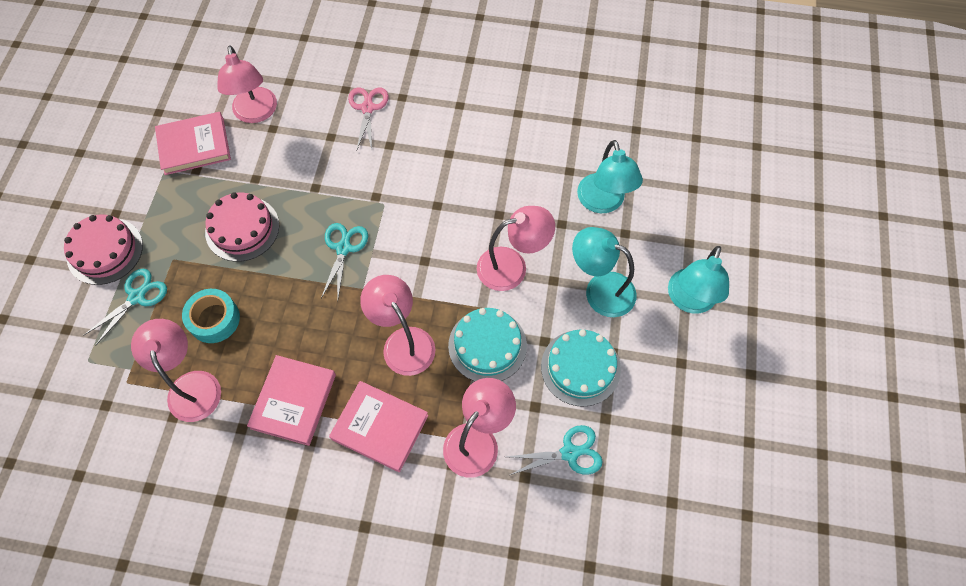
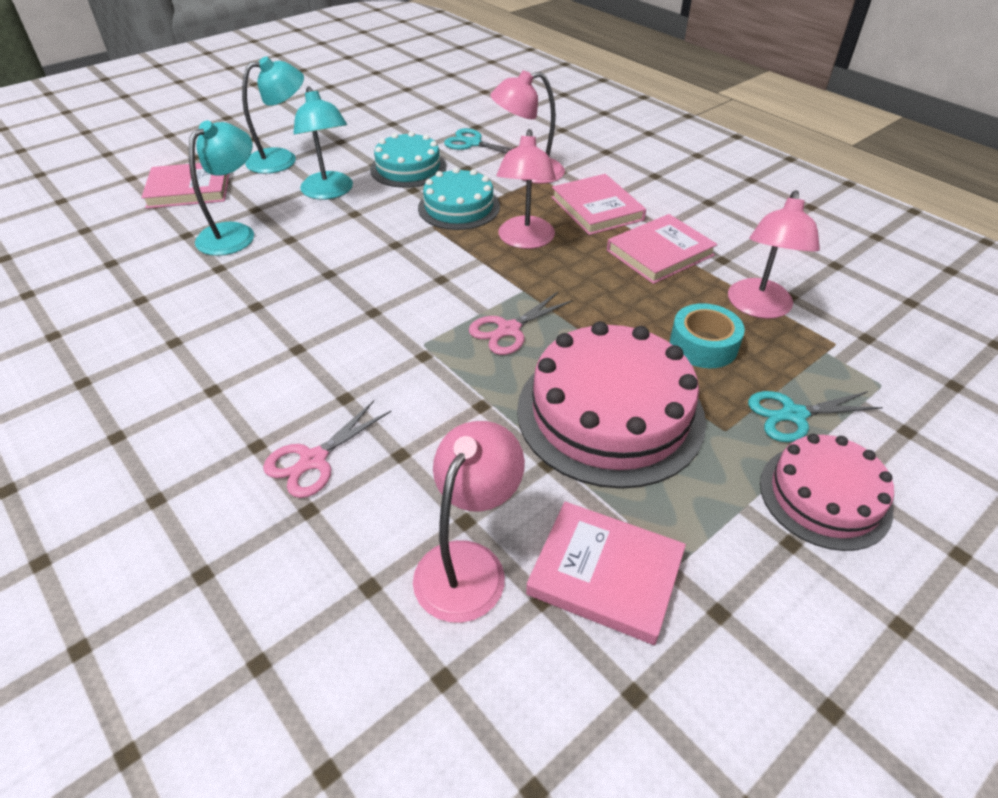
camera: 140 degrees left, 20 degrees down
(242, 228) = (610, 413): pink cake -> pink cake, size x1.64
(343, 248) = (509, 330): turquoise scissors -> pink scissors
(512, 266) = (372, 236): pink lamp -> none
(698, 217) = (189, 189): none -> pink book

